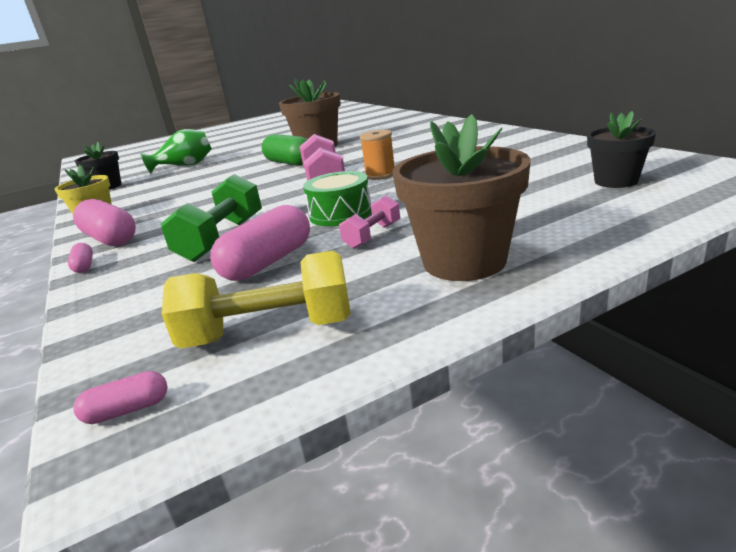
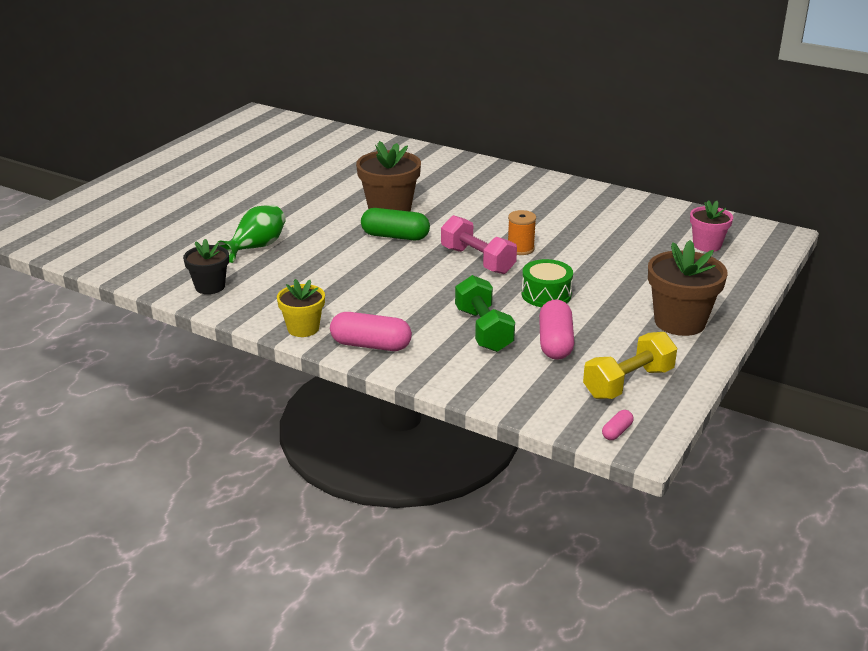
camera: 35 degrees left, 5 degrees up
(84, 266) = (403, 371): pink capsule -> none
(372, 236) = (599, 311): pink dumbbell -> none
(616, 181) = (707, 245): black flower pot -> pink flower pot

